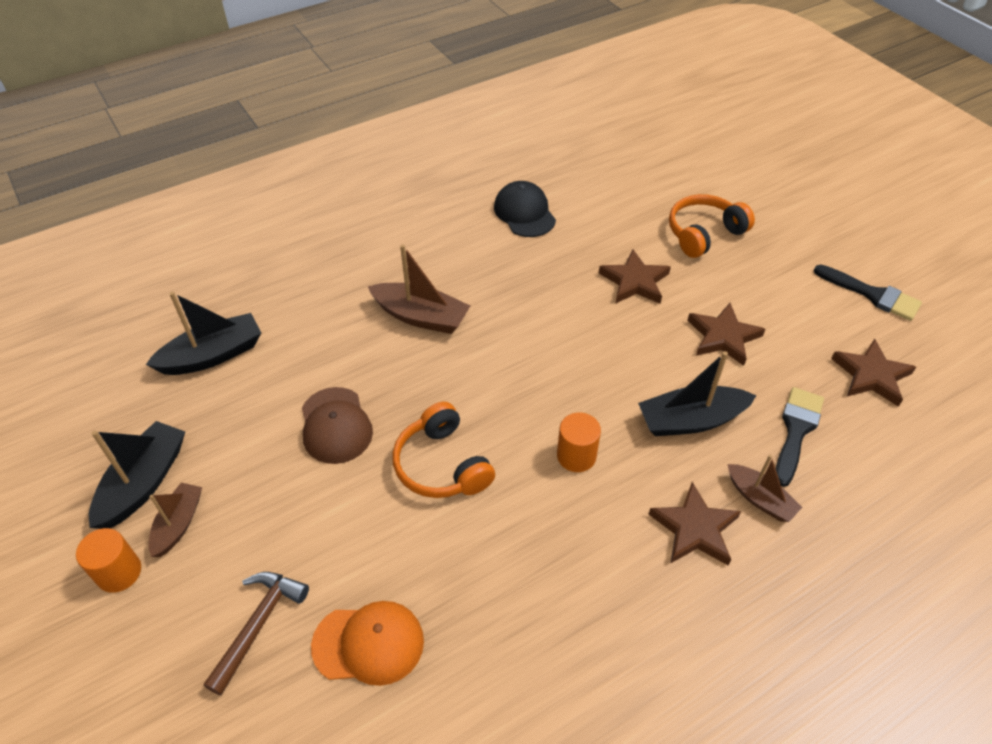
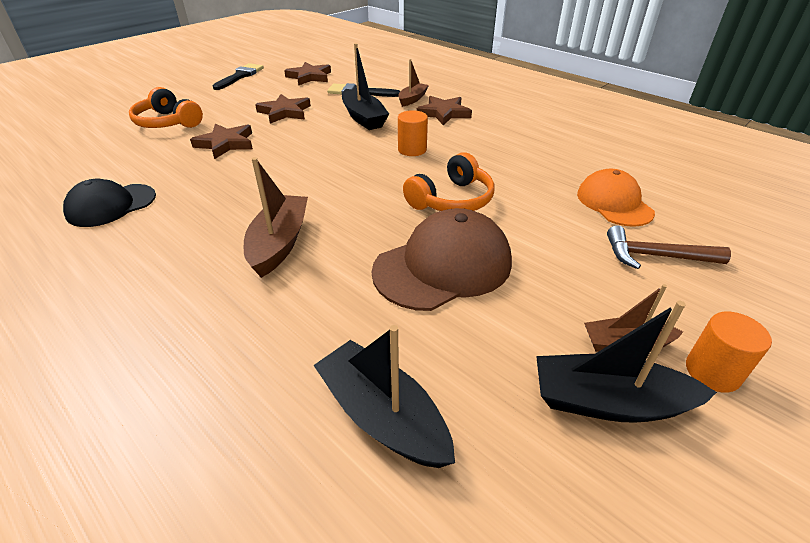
camera: 105 degrees left, 10 degrees down
(335, 425) = (443, 266): brown cap -> brown cap, size x1.50

